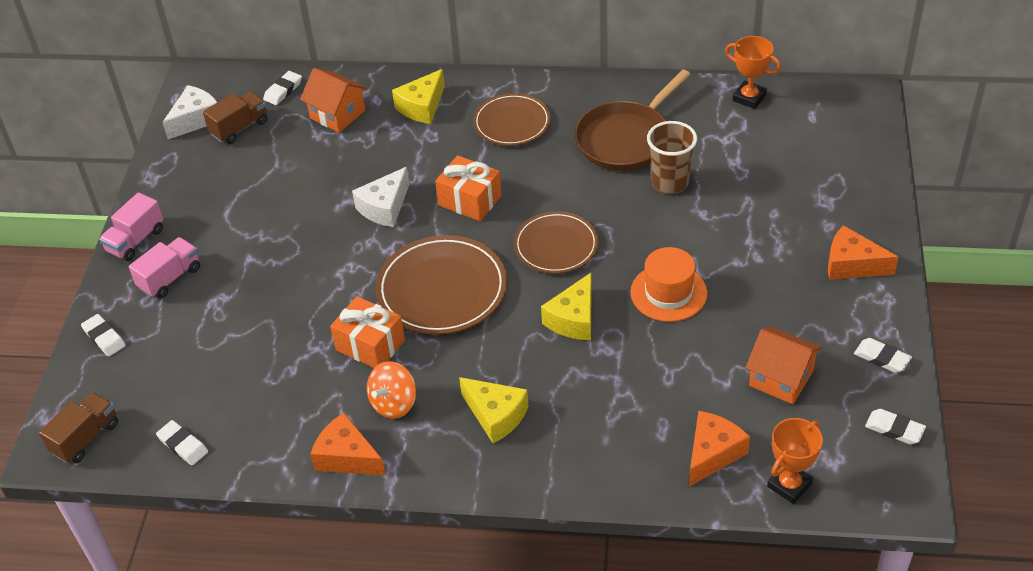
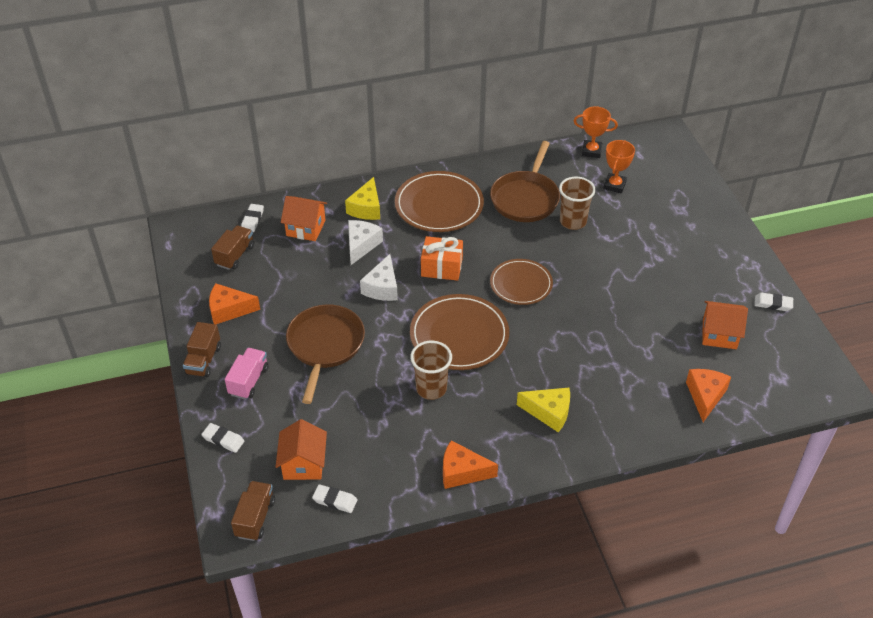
camera: 25 degrees left, 0 degrees up
(136, 240) = (203, 360): pink truck -> brown truck
(173, 392) = (303, 464): none -> orange house
(195, 119) = (195, 257): white cheese -> white cheese (361, 245)
(278, 259) = (325, 345): none -> brown pan
(370, 345) = (431, 388): orange gift -> brown cup
(394, 403) = (473, 425): orange spinning top -> none
(512, 123) = (439, 205): brown plate -> brown plate, size x1.52
(574, 319) = (563, 331): yellow cheese -> none
(668, 293) = (615, 297): orange hat -> none
(789, 485) = (764, 402): orange trophy -> orange trophy (614, 185)
(852, 265) = (720, 248): orange cheese -> orange cheese (229, 310)
(894, 429) = (806, 347): white eraser -> none

